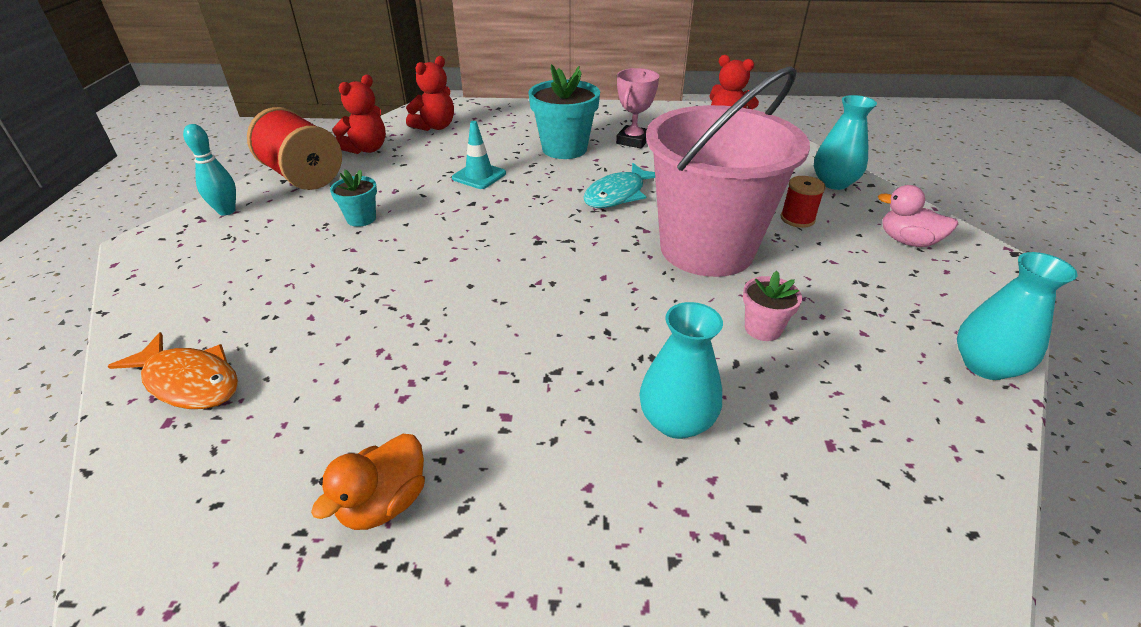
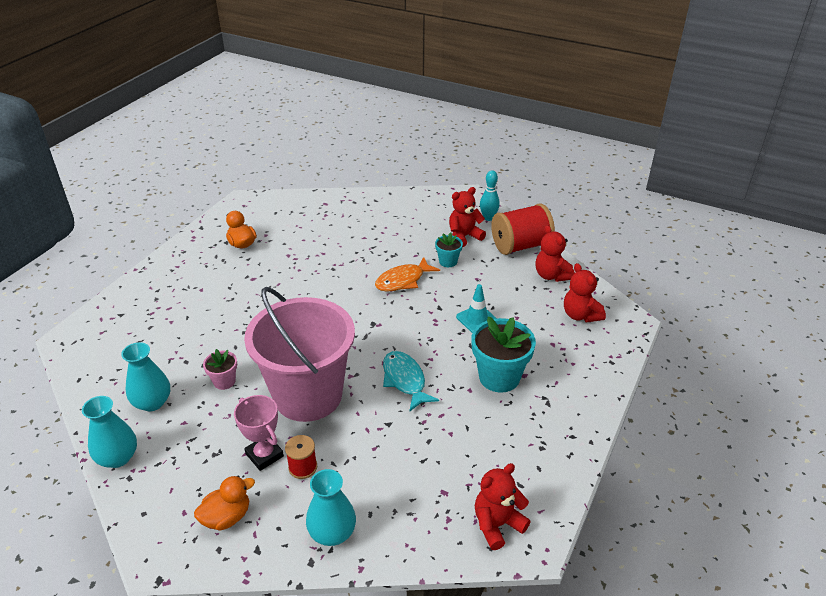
camera: 115 degrees right, 0 degrees up
(189, 381) = (344, 207): orange fish -> orange fish (403, 280)
(287, 220) = (464, 236): none -> red teddy bear
(633, 141) = (493, 428): pink trophy -> pink trophy (264, 455)
(676, 421) = (204, 323): turquoise vase -> turquoise vase (152, 402)
(907, 241) = (227, 517): pink duck -> orange duck

